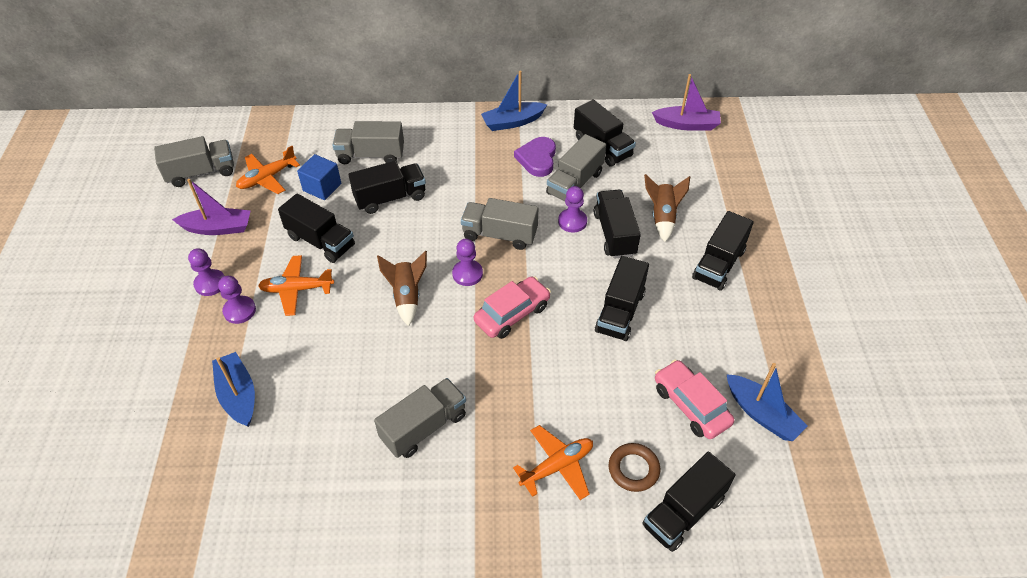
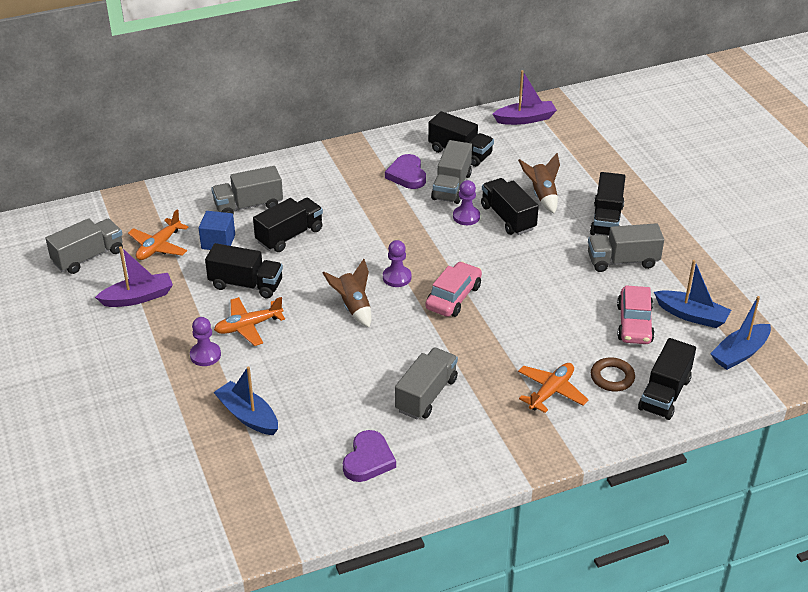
camera: 20 degrees left, 10 degrees down
(210, 283) = (162, 342): purple pawn -> none
(323, 490) = (368, 460): none -> purple heart
(499, 235) = (408, 241): grey truck -> grey truck (622, 261)
(512, 122) = (367, 150): blue boat -> blue boat (739, 353)
(620, 312) = (543, 273): black truck -> none
(690, 405) = (634, 324): pink car -> pink car turned 120 degrees counterclockwise

